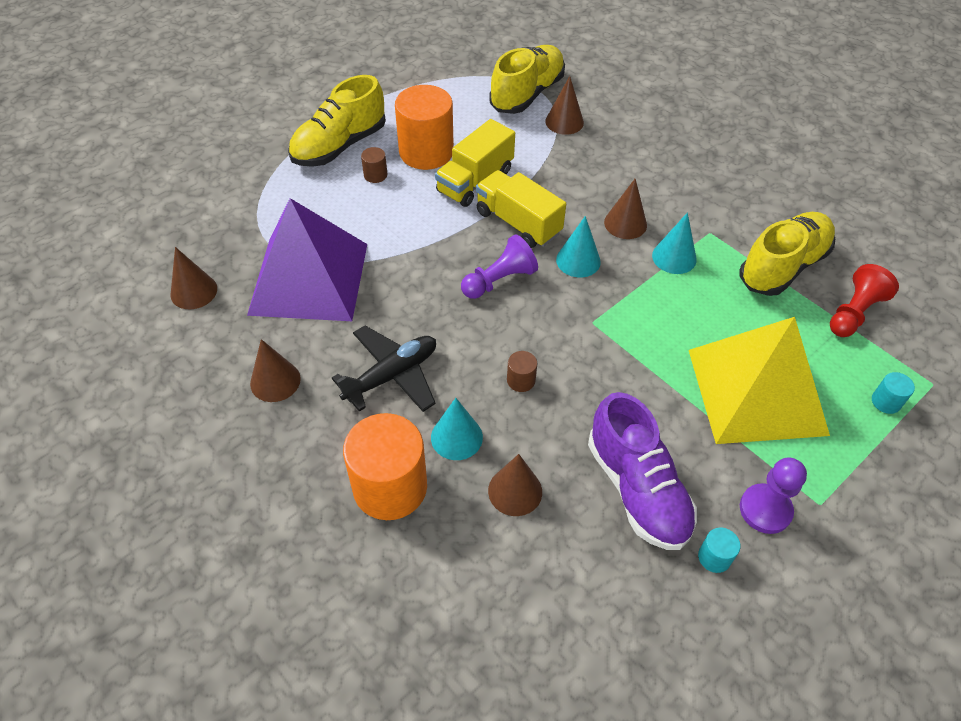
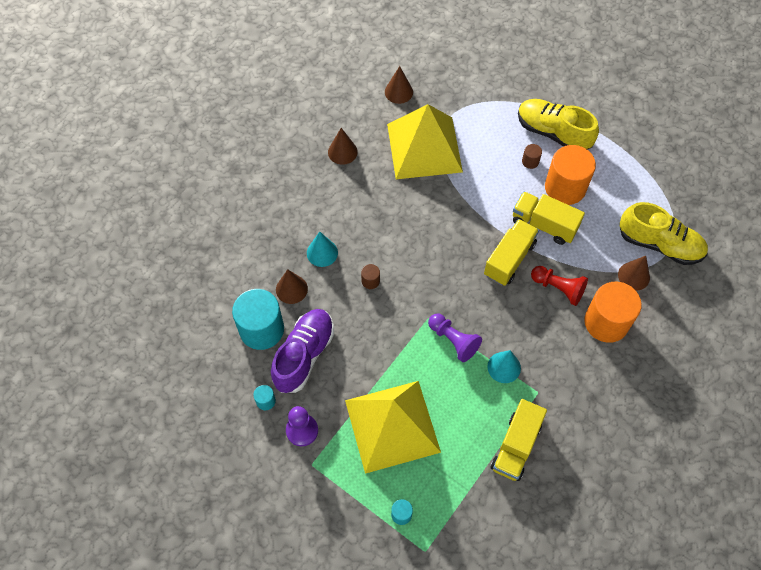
camera: 80 degrees right, 10 degrees up
(309, 278) = (424, 148): purple pyramid -> yellow pyramid
(390, 487) = (283, 225): orange cylinder -> orange cylinder (606, 322)
(392, 375) = (359, 210): black plane -> none
(499, 280) = (451, 256): purple pawn -> purple pawn (453, 340)
(578, 260) = (483, 303): turquoise cone -> none
(583, 547) = (261, 329): none -> turquoise cylinder
(625, 223) = (530, 331): brown cone -> none
(637, 489) = (304, 355): purple shoe -> purple shoe turned 150 degrees clockwise
(782, 266) = (516, 446): yellow shoe -> yellow truck
(854, 313) = (481, 498): red pawn -> red pawn (558, 288)

